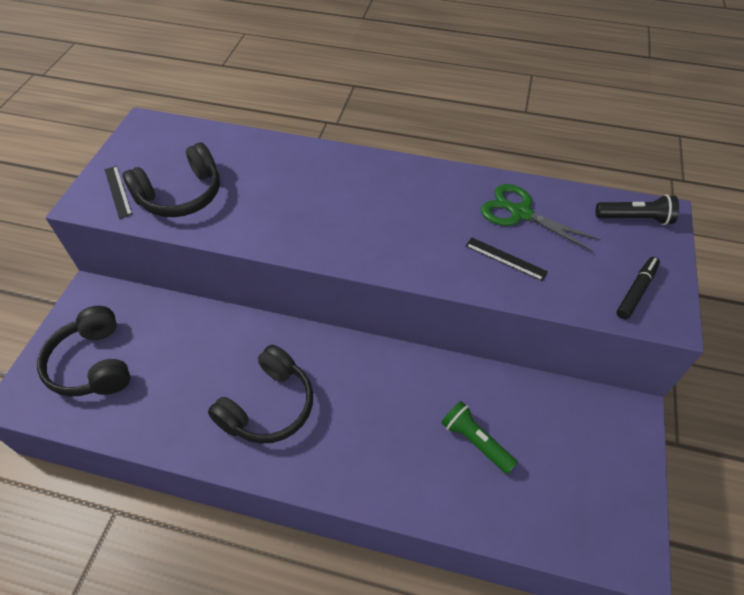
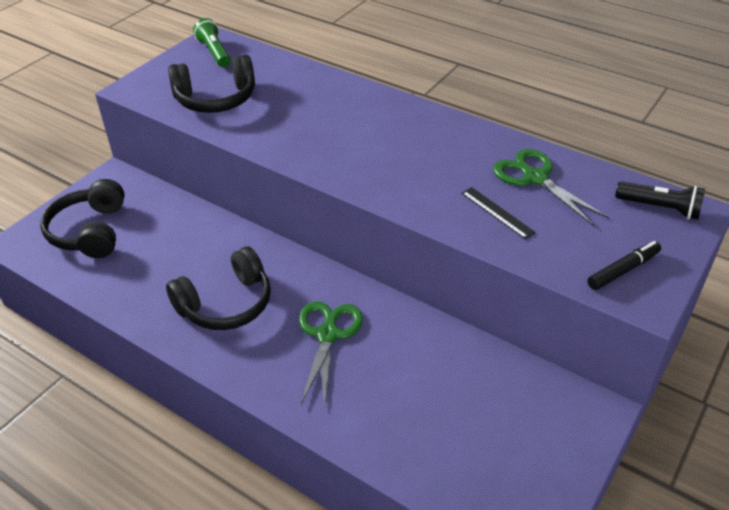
camera: 20 degrees right, 10 degrees down
(118, 191) = (163, 86): black ruler -> none
(378, 410) = (327, 334): none -> green scissors
(475, 441) = (412, 387): green flashlight -> green flashlight (214, 52)

